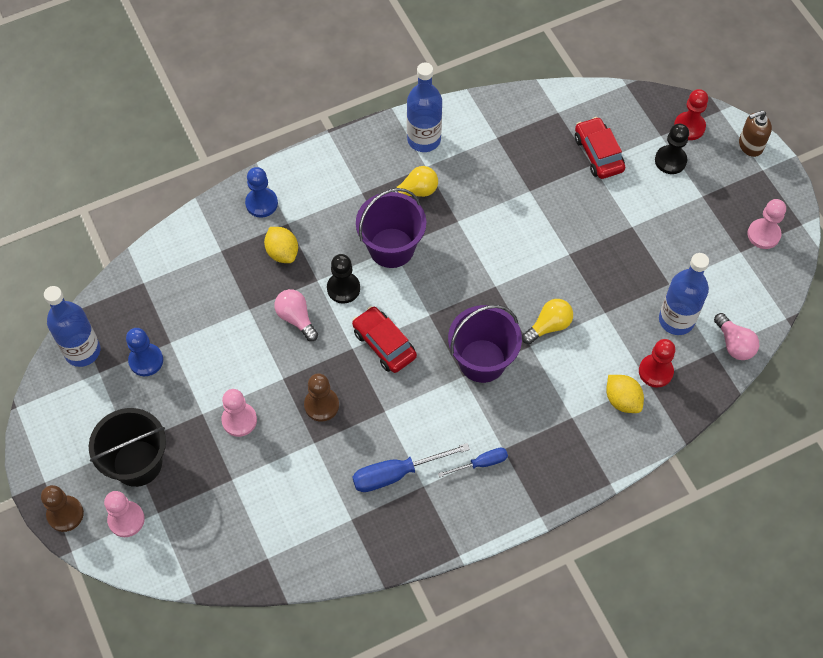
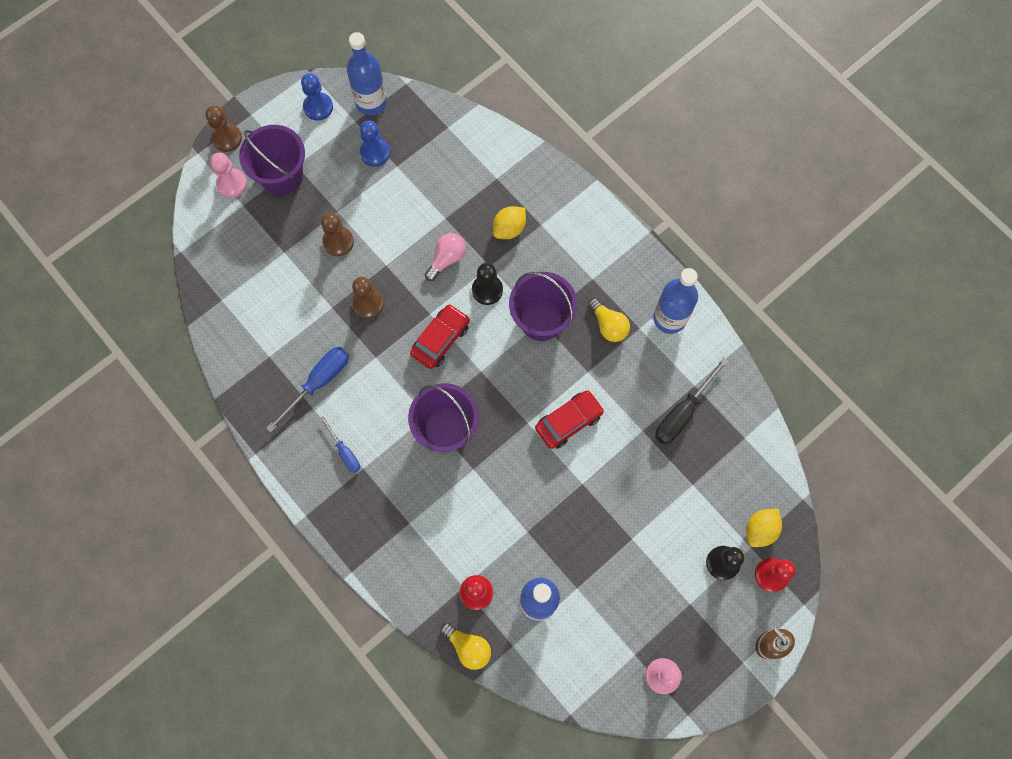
camera: 75 degrees right, 10 degrees up
(137, 463) = (282, 176): black bucket -> purple bucket
(239, 420) = (338, 242): pink pawn -> brown pawn
(261, 203) = (554, 197): blue pawn -> blue pawn (318, 107)
(396, 473) = (318, 382): blue screwdriver -> blue screwdriver turned 75 degrees clockwise
(520, 153) = (682, 412): none -> black screwdriver
(549, 326) = (498, 481): yellow light bulb -> yellow light bulb (468, 647)
(598, 154) = (707, 488): red car -> red car (568, 422)
(622, 400) = (438, 566): yellow lemon -> yellow lemon (760, 530)
(734, 344) = (526, 665): pink light bulb -> none

